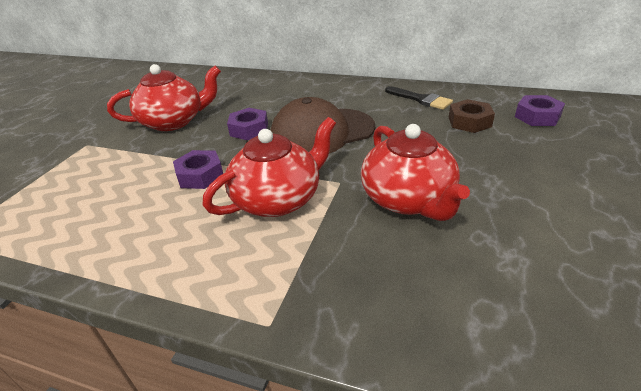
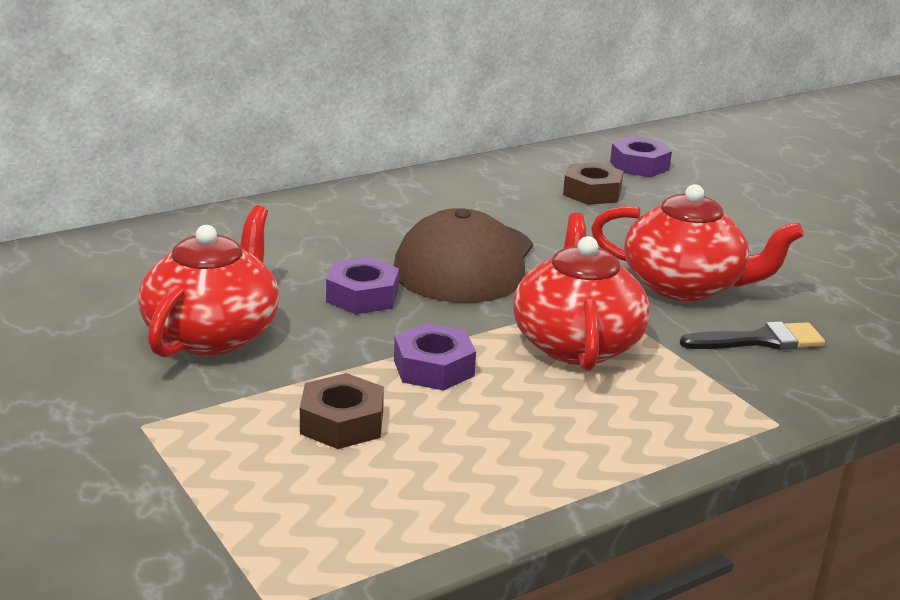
camera: 55 degrees left, 10 degrees down
(124, 179) = (342, 423): none -> brown nut
(420, 99) = (493, 184): black brush -> black brush (760, 340)

